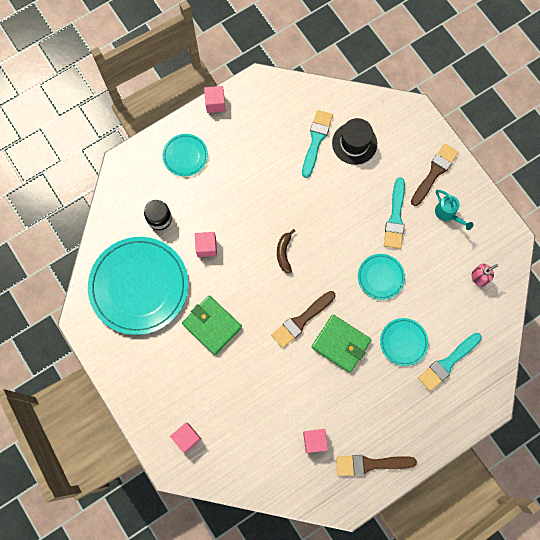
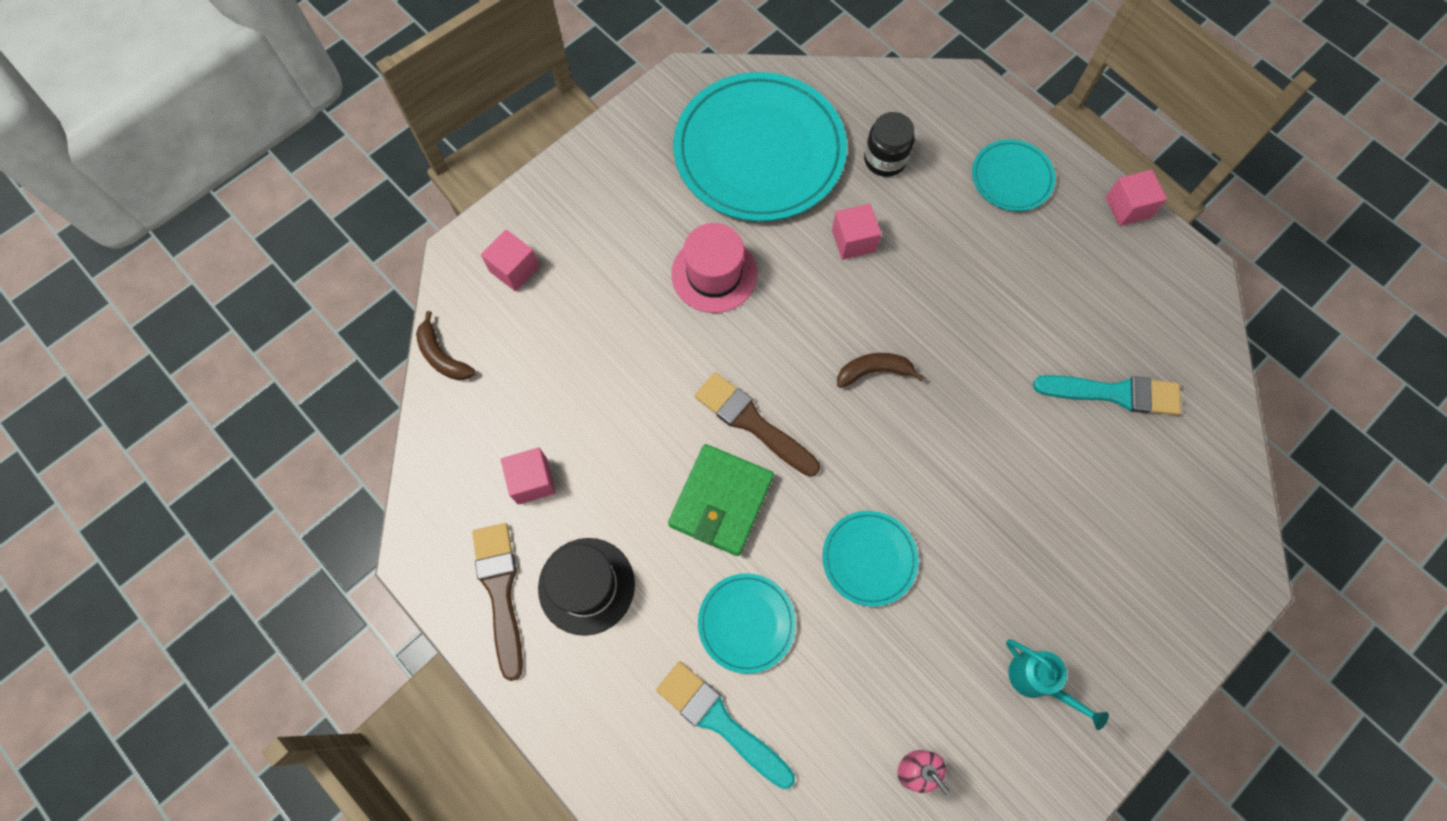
camera: 80 degrees right, 5 degrees down
(212, 325) = (714, 274): green wallet -> pink hat
(233, 484) = (442, 356): none -> brown banana
(354, 143) = (1132, 466): black hat -> black hat (586, 586)
(395, 217) = (1000, 571): turquoise brush -> none
(434, 172) = (1122, 640): brown brush -> none
(448, 214) = (1038, 681): turquoise watering can -> turquoise watering can turned 90 degrees counterclockwise

